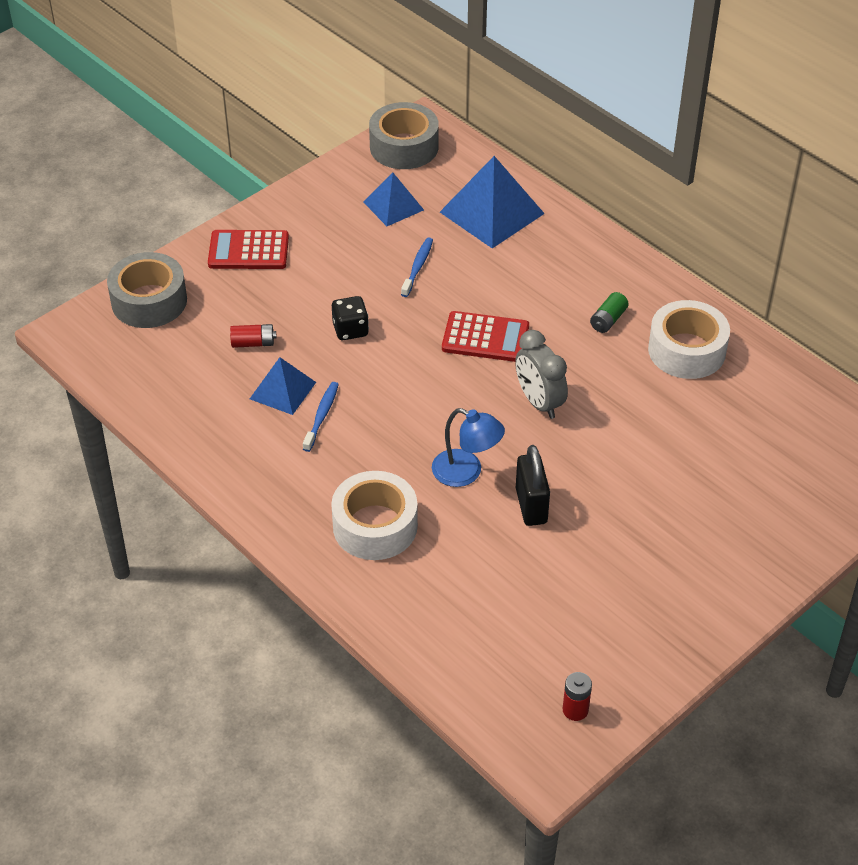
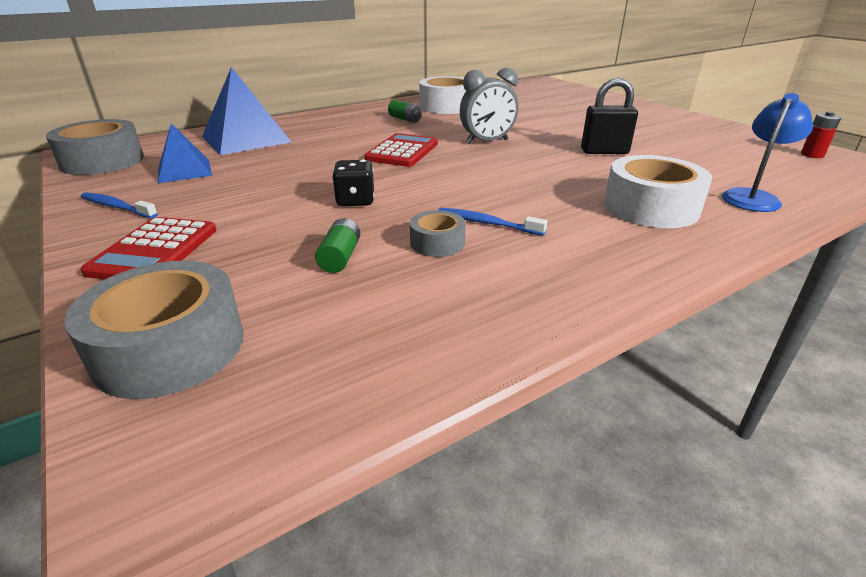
camera: 80 degrees left, 15 degrees down
(253, 343) = (340, 257): red battery -> green battery
(282, 390) = (437, 243): blue pyramid -> grey tape
(417, 267) = (287, 167): blue toothbrush -> blue toothbrush (117, 207)
(466, 472) = (569, 168): blue lamp -> blue lamp (753, 197)

